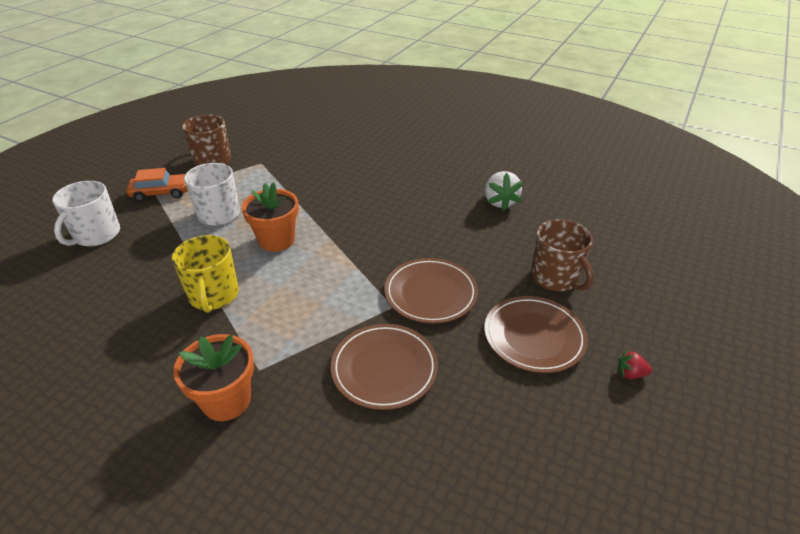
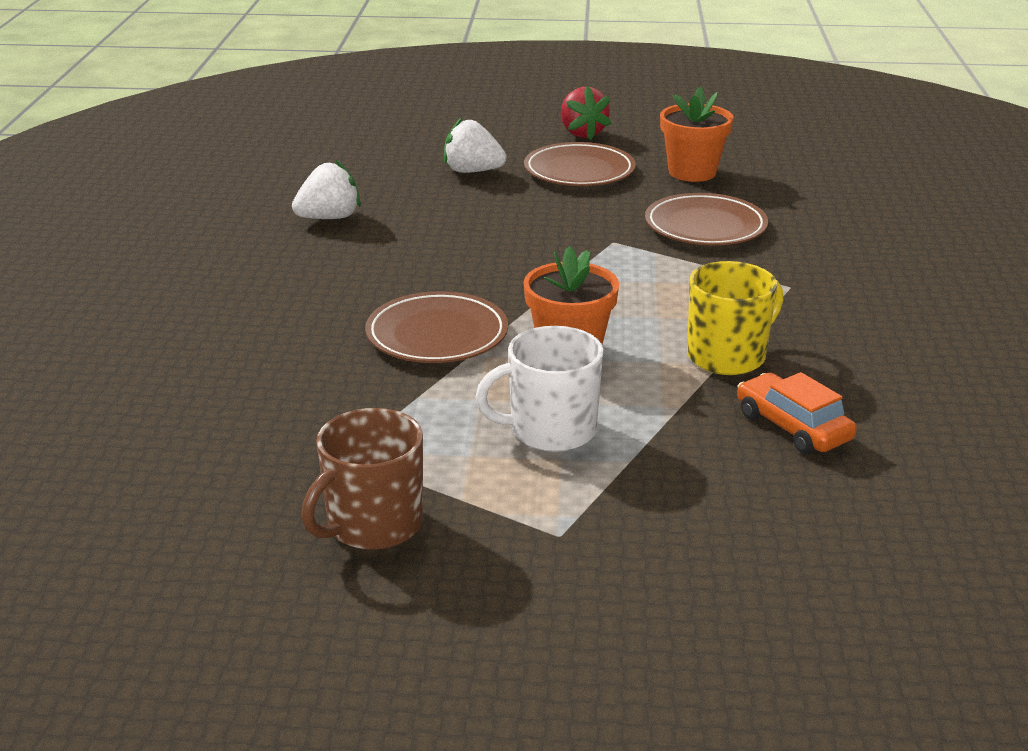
camera: 115 degrees left, 10 degrees down
(96, 235) = (735, 538): white mug -> none
(161, 193) = (547, 531): orange car -> orange car (793, 427)
(226, 400) = (846, 290): orange flower pot -> orange flower pot (692, 172)
(430, 293) = (568, 226): brown plate -> brown plate (437, 335)
(555, 278) = (472, 171): brown mug -> white strawberry
(630, 374) = (582, 133): red strawberry -> red strawberry, size x1.87

